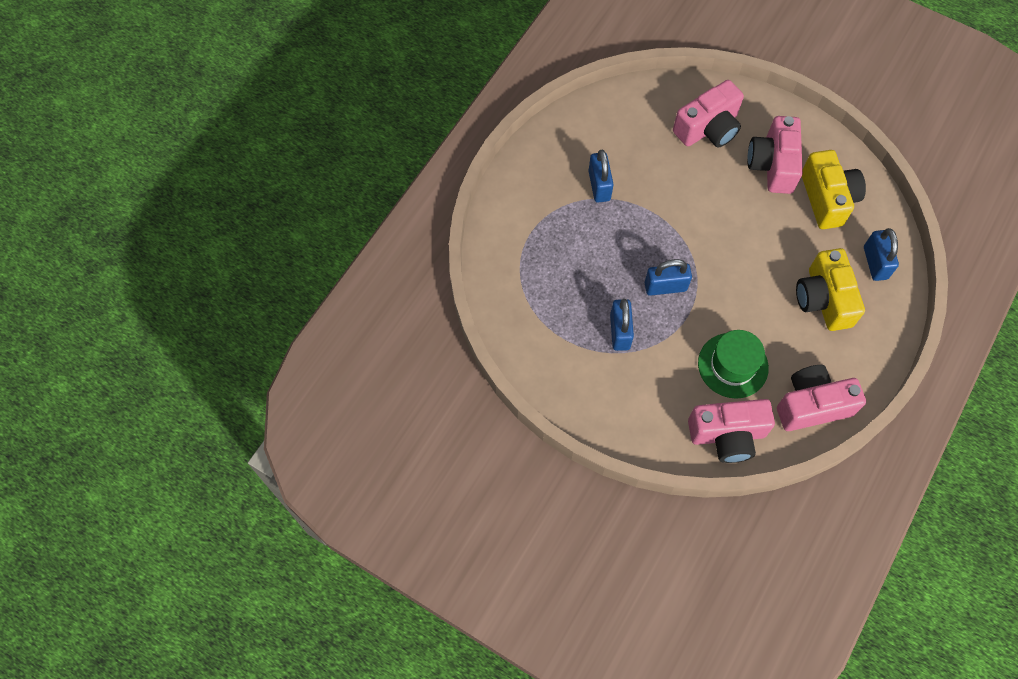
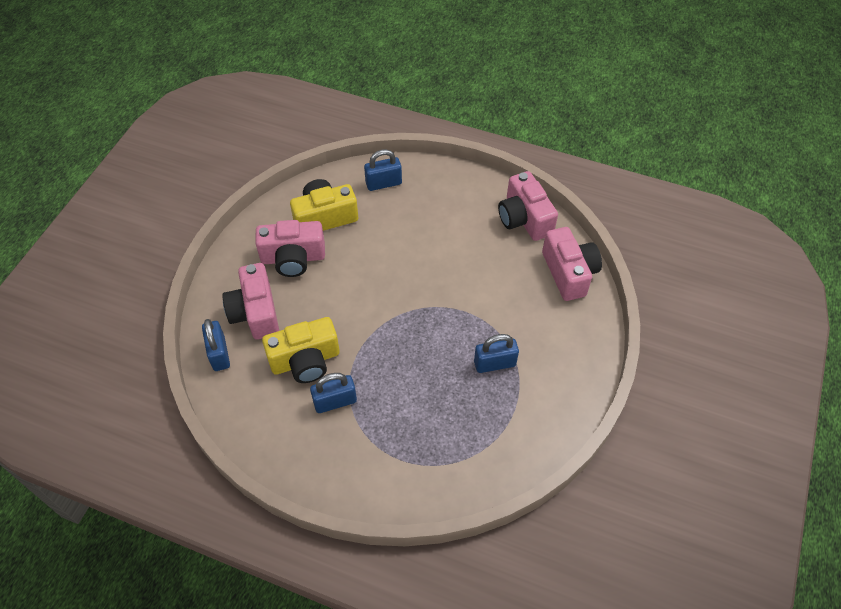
camera: 100 degrees left, 10 degrees down
(665, 287) = (439, 331): blue padlock -> blue padlock (219, 354)
(708, 128) = (255, 312): pink camera -> pink camera turned 150 degrees counterclockwise
(733, 365) = (504, 274): green hat -> none
(823, 299) = (425, 215): yellow camera -> yellow camera (305, 360)

